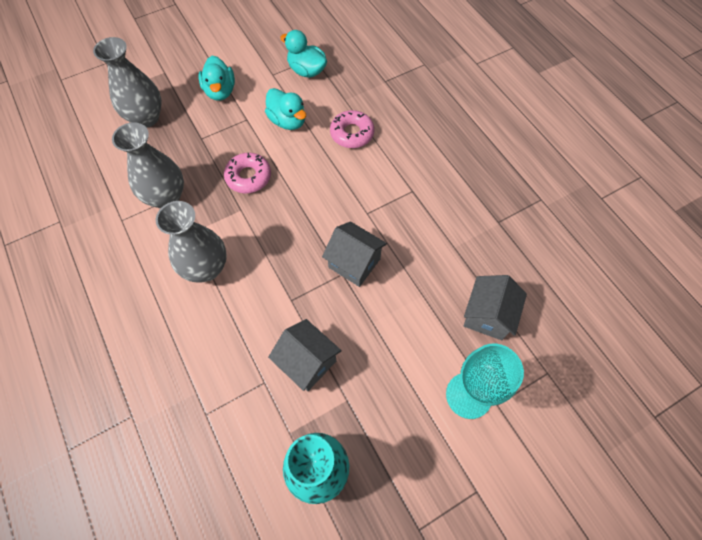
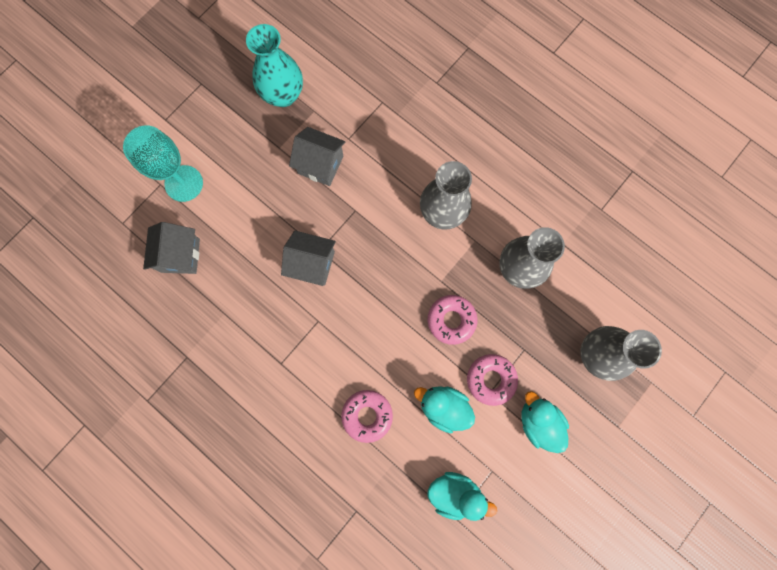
camera: 160 degrees right, 15 degrees up
(240, 127) = (491, 379): none -> pink donut

